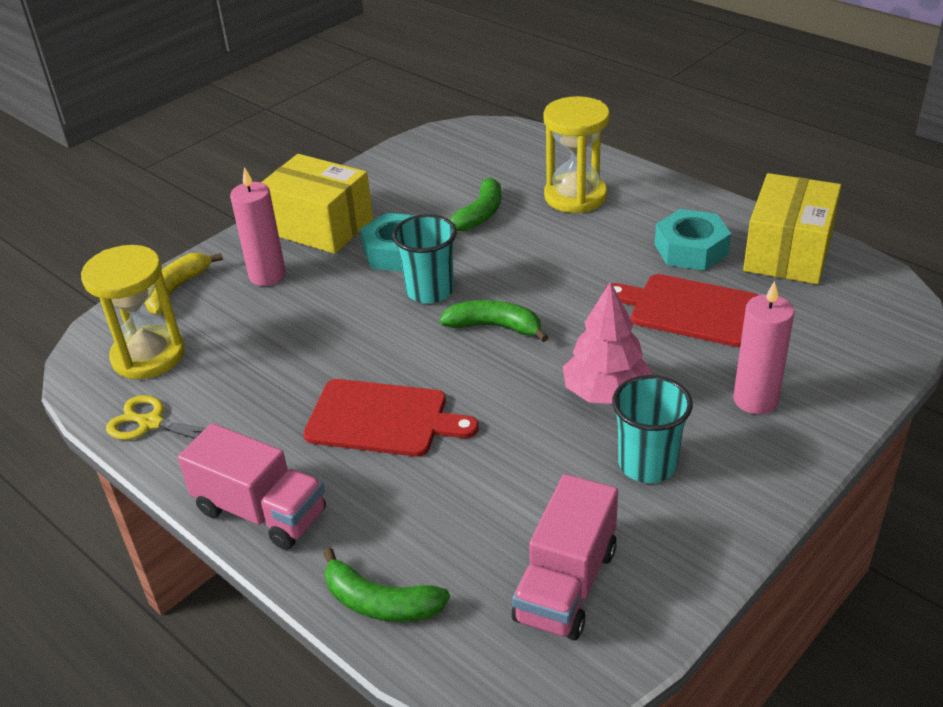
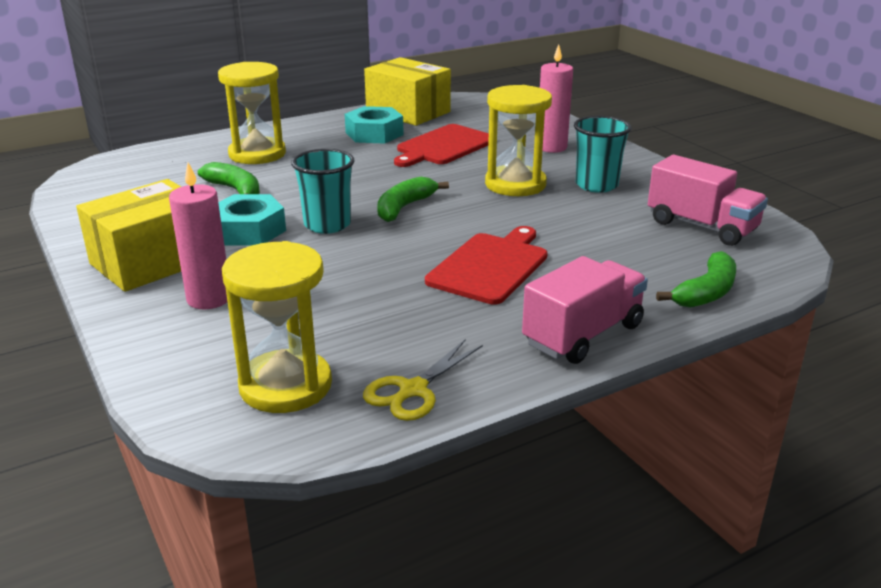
camera: 75 degrees left, 10 degrees down
(176, 290) = (170, 358): yellow banana -> none
(606, 393) = (515, 184): pink tree -> yellow hourglass

